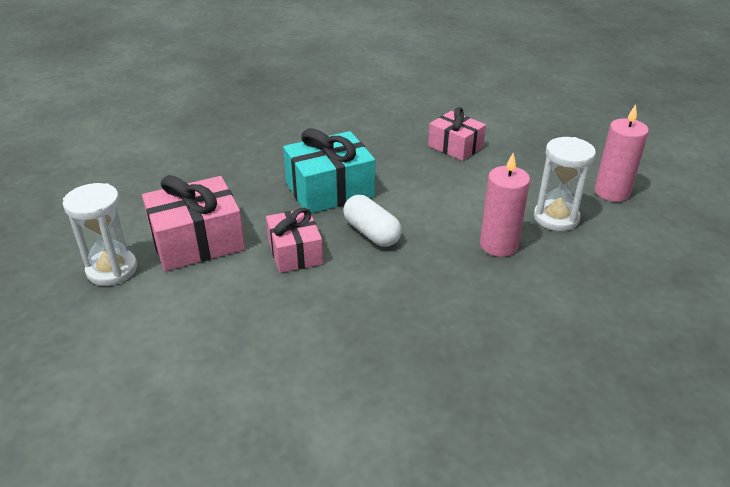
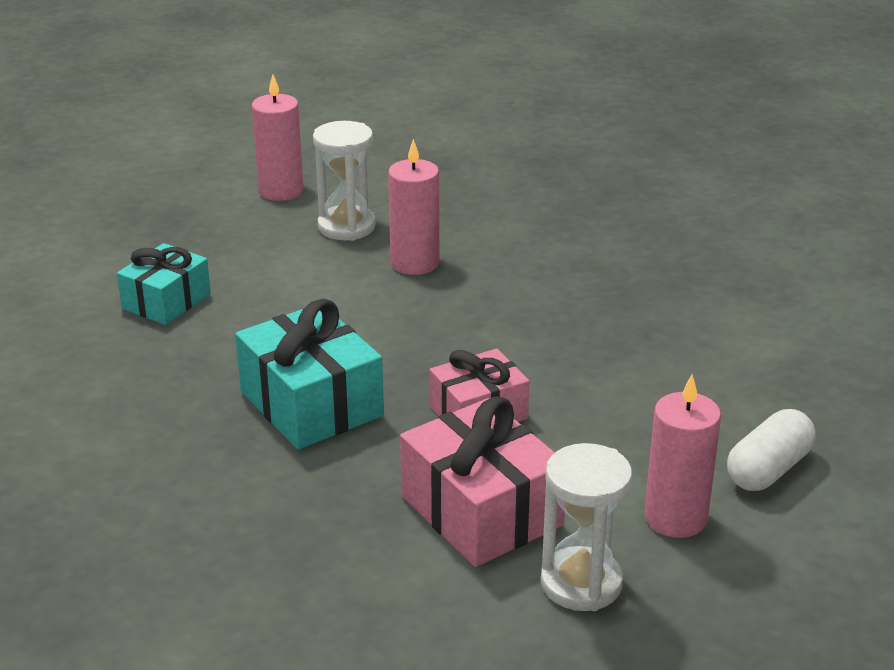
camera: 100 degrees left, 5 degrees down
(141, 323) = (675, 518): none -> pink candle
(371, 233) = (415, 355): white capsule -> white capsule (768, 469)
(455, 146) = (166, 301): pink gift -> turquoise gift

